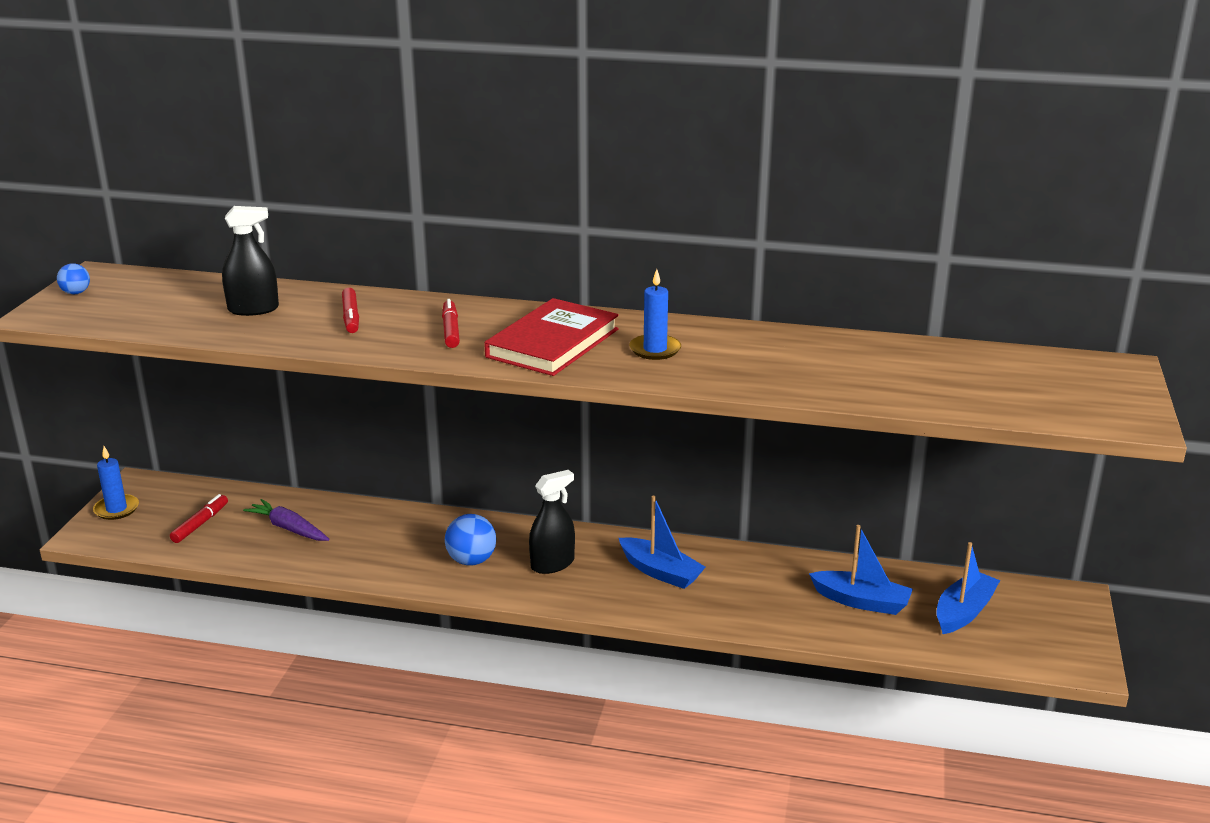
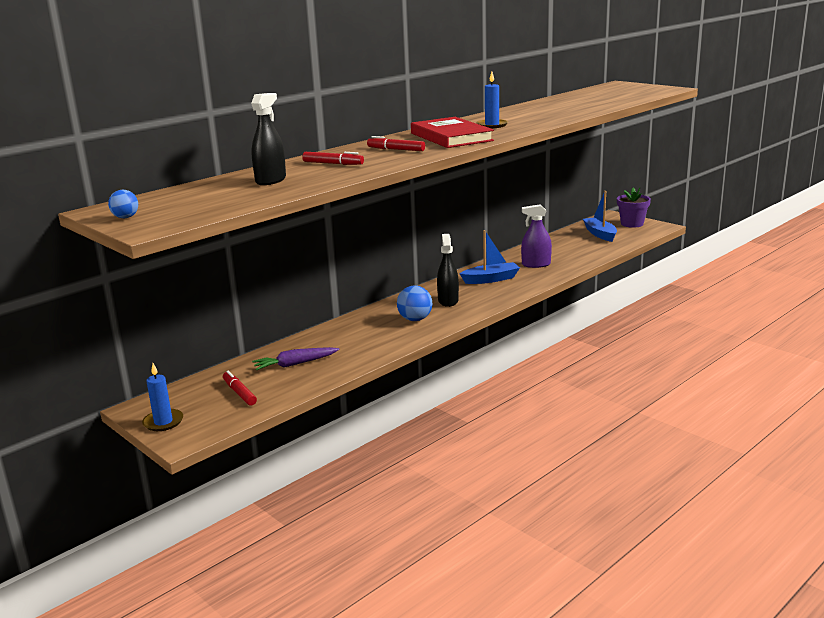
camera: 55 degrees left, 5 degrees down
(758, 592) = (536, 264): none -> purple spray bottle
(861, 601) = (569, 248): blue boat -> none
(1059, 630) = (632, 224): none -> purple flower pot

